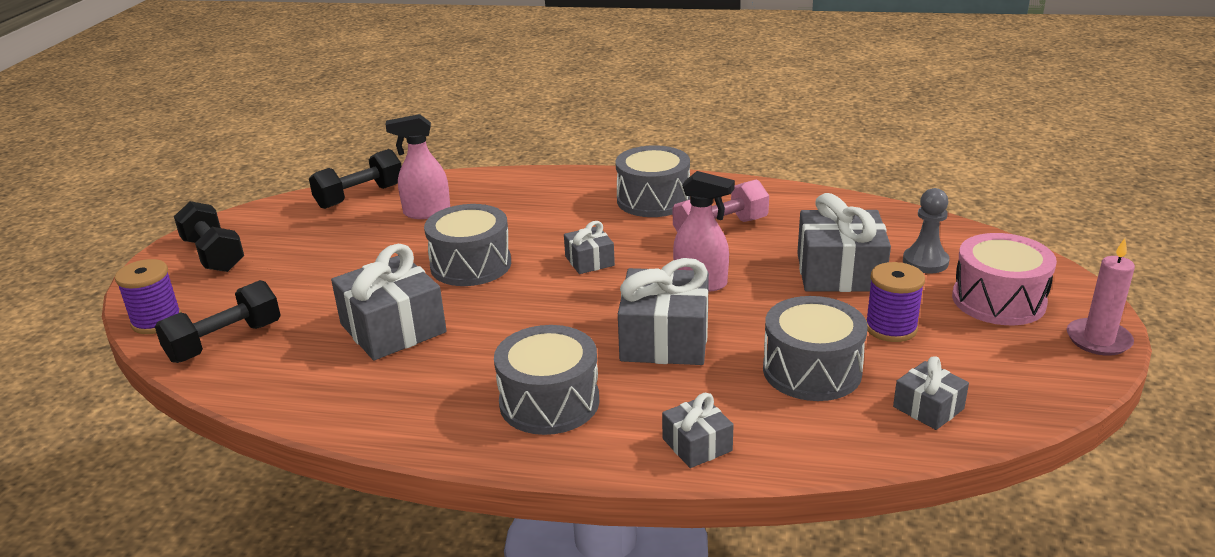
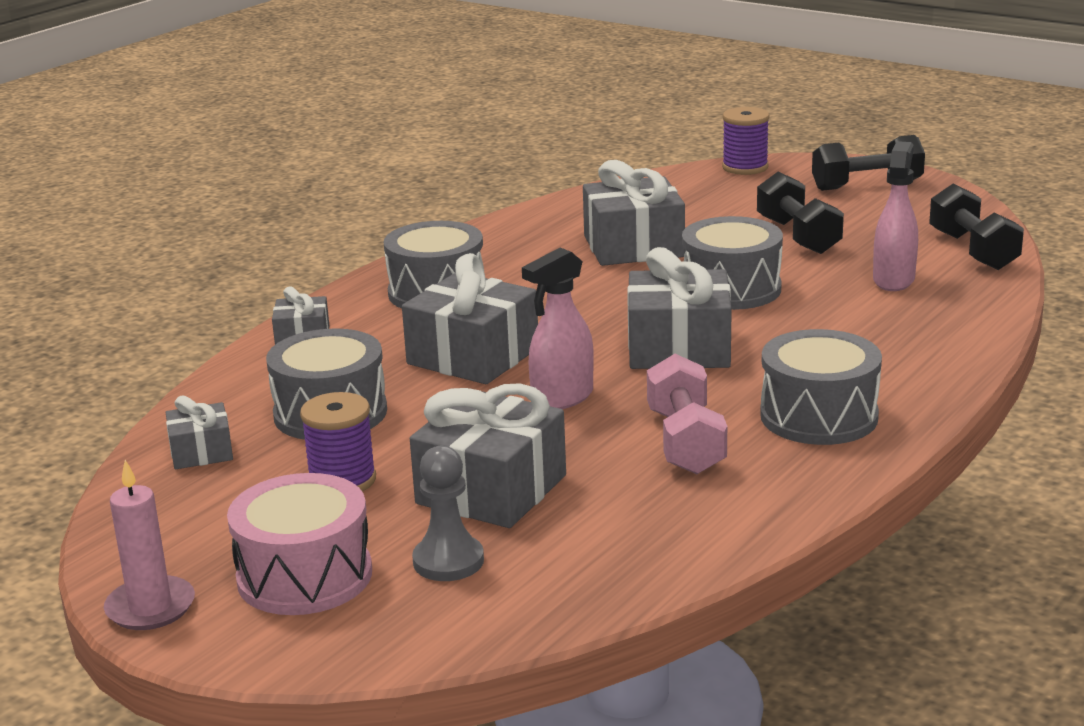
camera: 115 degrees right, 5 degrees down
(225, 342) = (681, 188): black dumbbell -> black dumbbell (798, 236)
(589, 261) = (679, 348): grey gift -> grey gift, size x1.88

